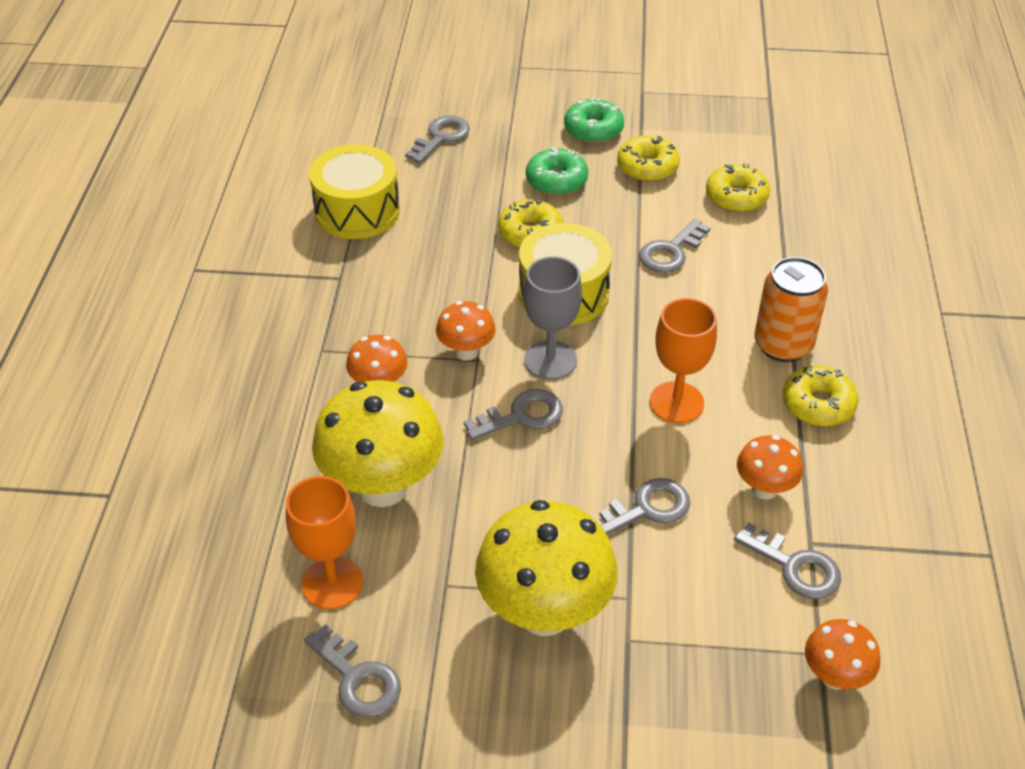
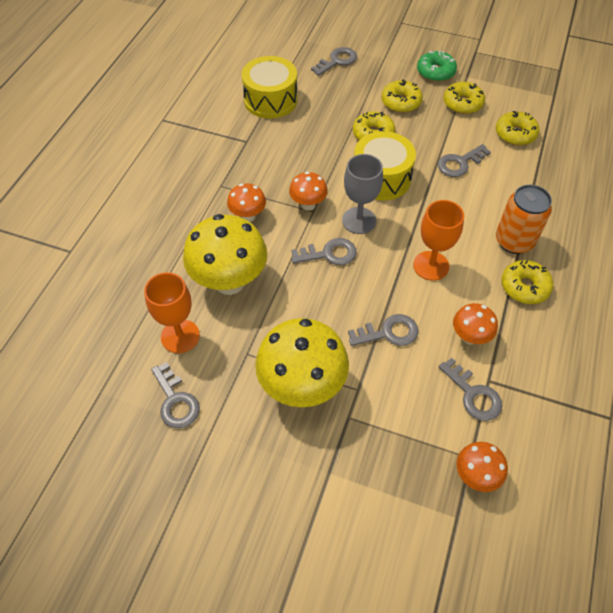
camera: 15 degrees right, 10 degrees up
(556, 180) = (401, 102): green donut -> yellow donut

